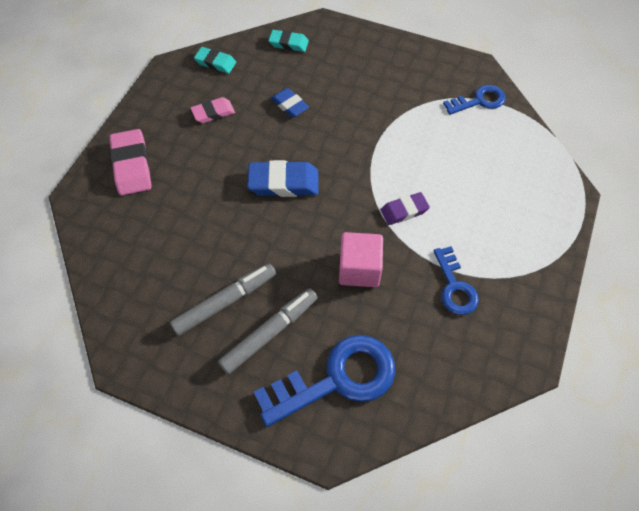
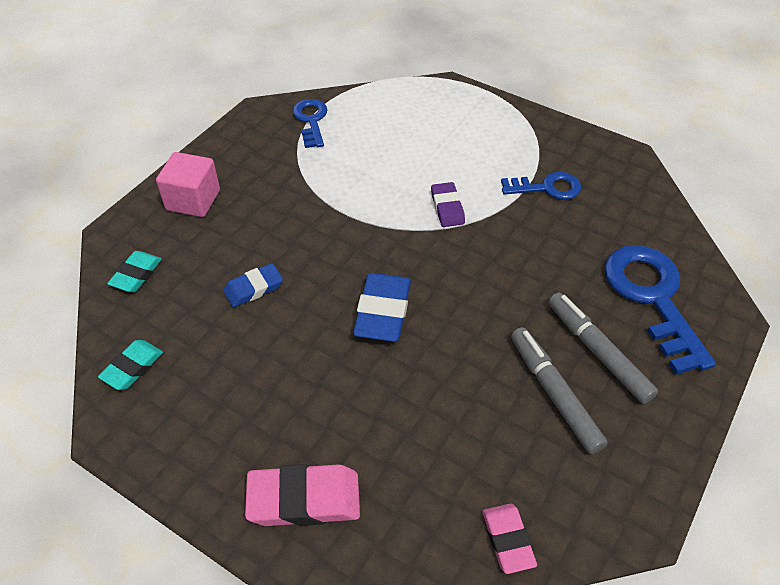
camera: 80 degrees left, 10 degrees down
(213, 113) = (234, 379): pink eraser -> pink eraser (508, 540)
(359, 269) = (519, 258): pink cube -> pink cube (193, 200)

